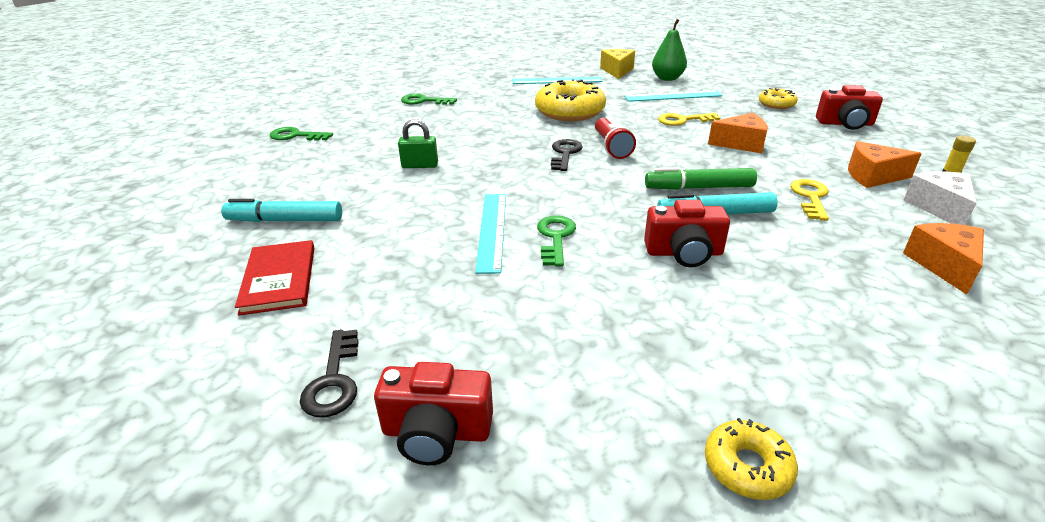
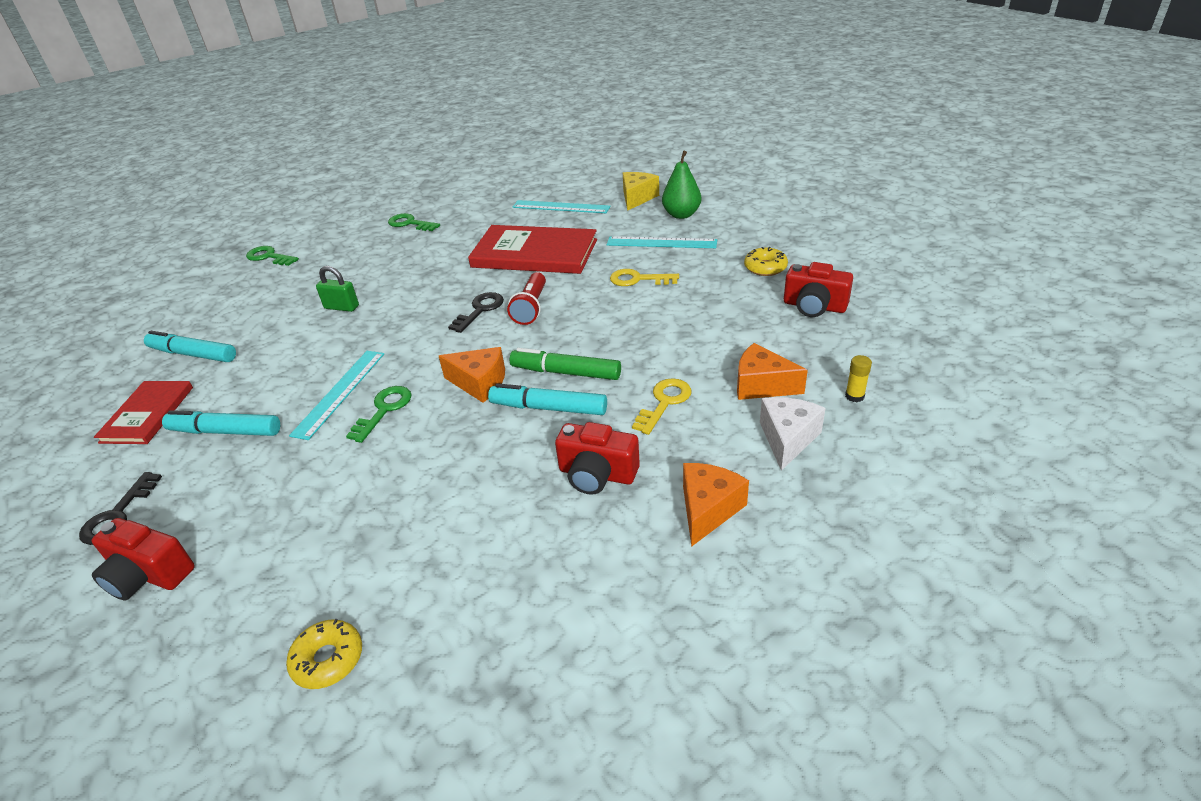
camera: 20 degrees right, 5 degrees up
(394, 280) = (225, 431): none -> turquoise marker
(570, 111) = (534, 253): yellow donut -> red book
(684, 253) = (477, 447): red camera -> red camera (597, 474)
(741, 144) = (666, 320): orange cheese -> orange cheese (479, 383)

